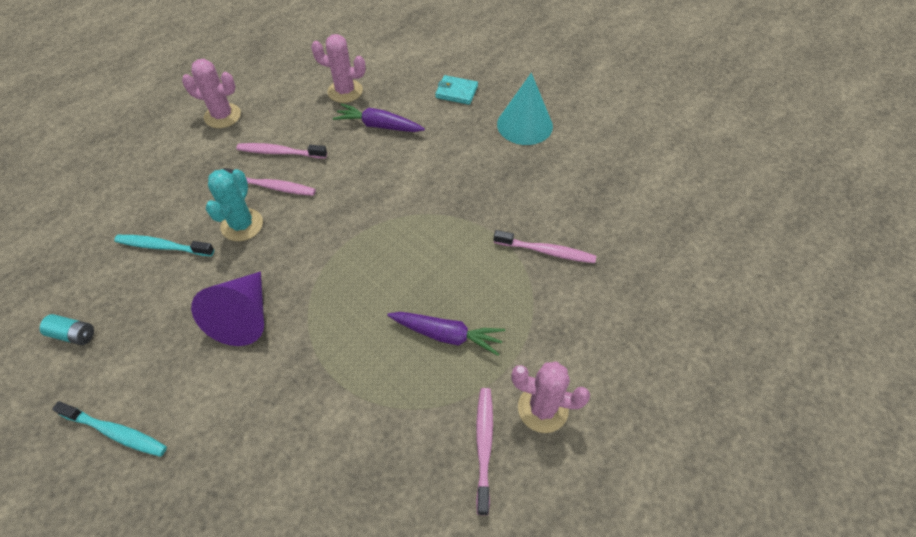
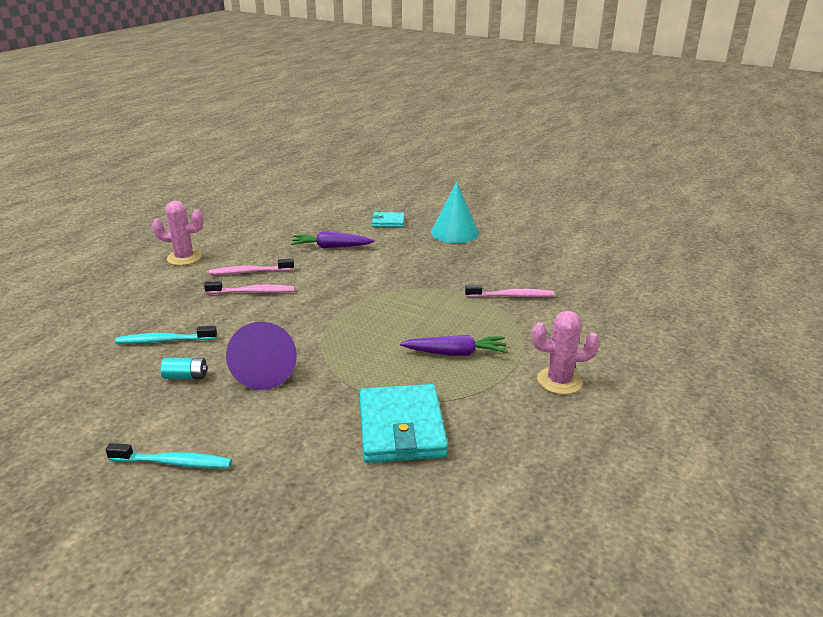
camera: 15 degrees left, 25 degrees down
(73, 334) = (98, 408): turquoise battery -> turquoise battery (186, 376)
(242, 225) = (235, 317): turquoise cactus -> none
(345, 91) = (291, 232): pink cactus -> none
(347, 439) = (401, 428): none -> turquoise wallet
(484, 446) = (523, 410): pink toothbrush -> none

